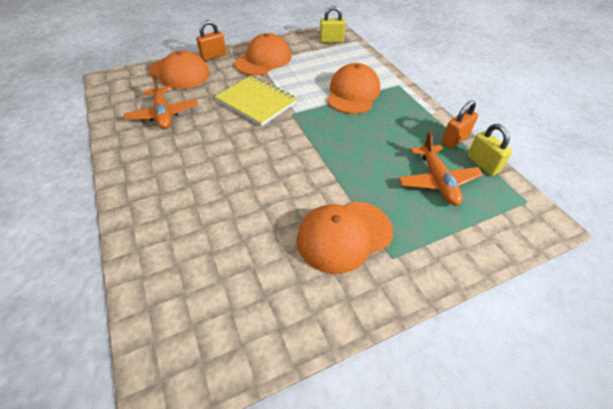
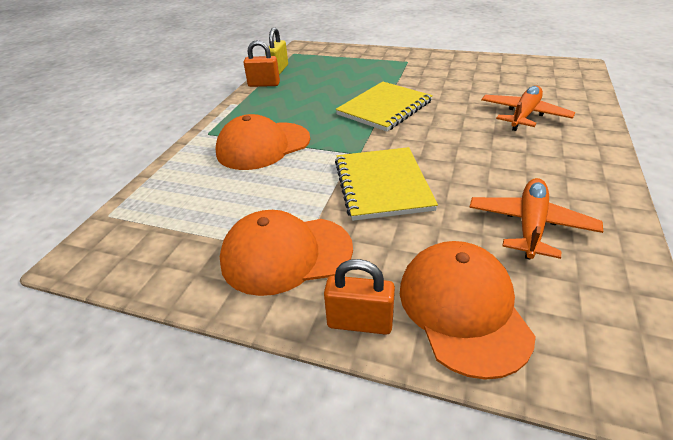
camera: 135 degrees left, 10 degrees down
(323, 161) = (384, 108): none -> yellow notebook
(331, 40) = (132, 236): yellow padlock -> none
(344, 235) = (424, 75): orange cap -> none
(437, 181) = (323, 73): orange plane -> orange plane (524, 115)

